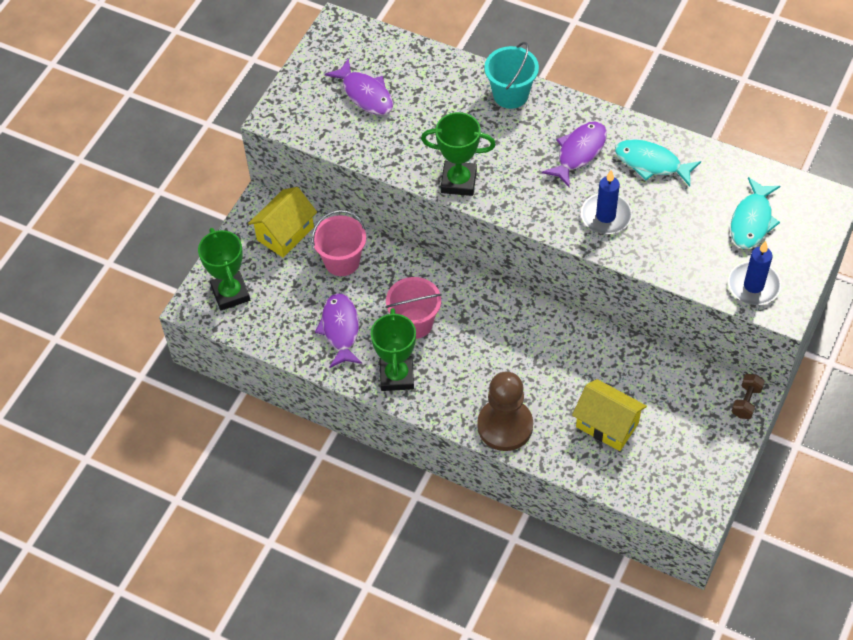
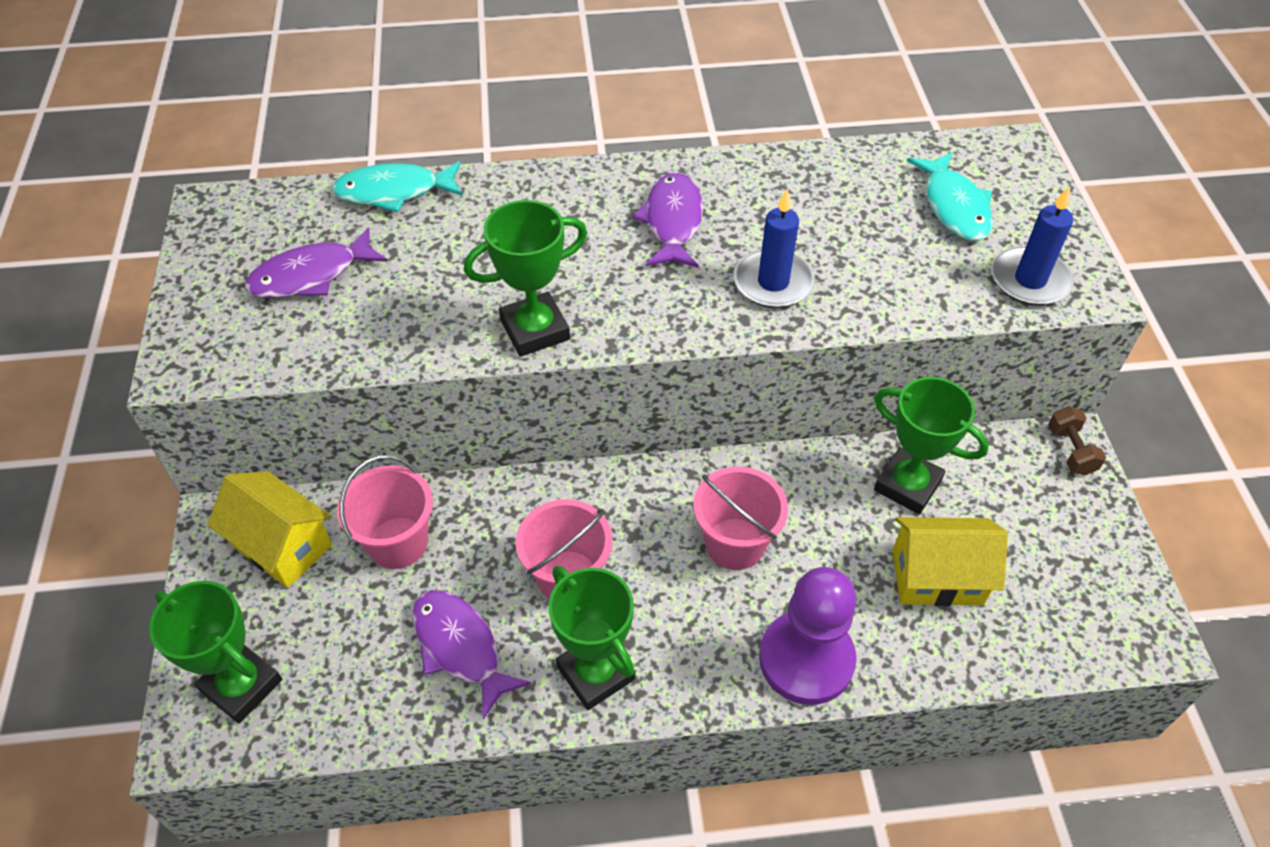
camera: 35 degrees left, 5 degrees down
(285, 233) = (282, 545): yellow house -> yellow house turned 60 degrees counterclockwise
(365, 94) = (311, 275): purple fish -> purple fish turned 135 degrees clockwise
(505, 426) = (806, 659): brown pawn -> purple pawn
(510, 94) = (525, 192): turquoise bucket -> none
(513, 351) = (735, 544): none -> pink bucket
(633, 371) = (907, 485): none -> green trophy
(651, 163) = (775, 195): turquoise fish -> turquoise fish (394, 192)

